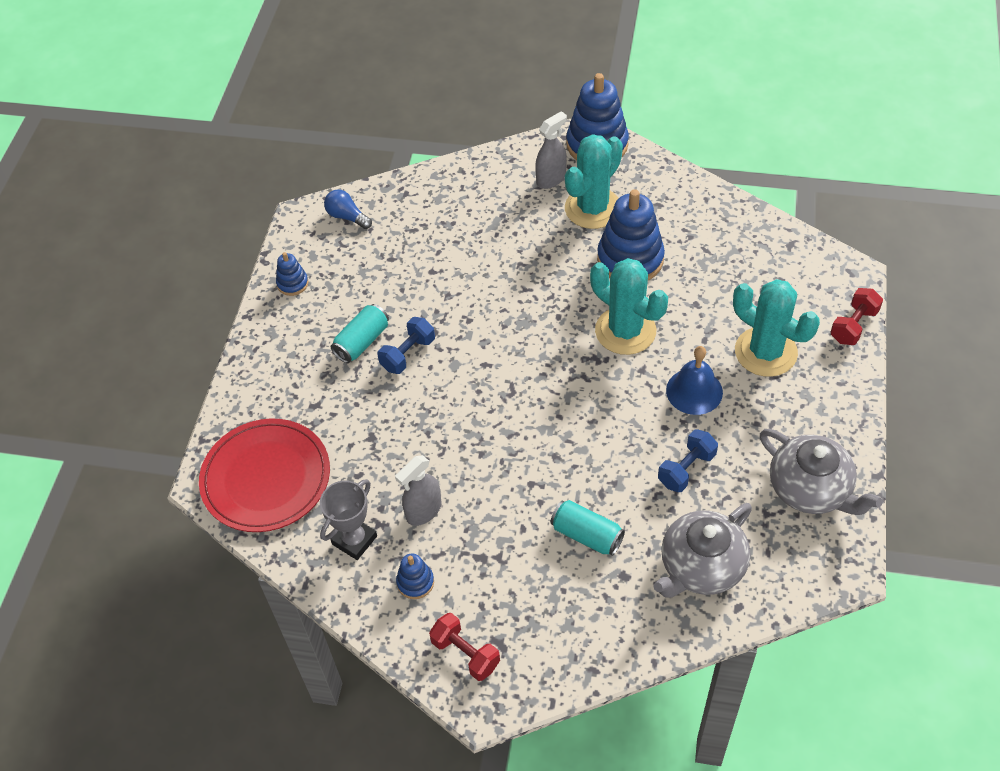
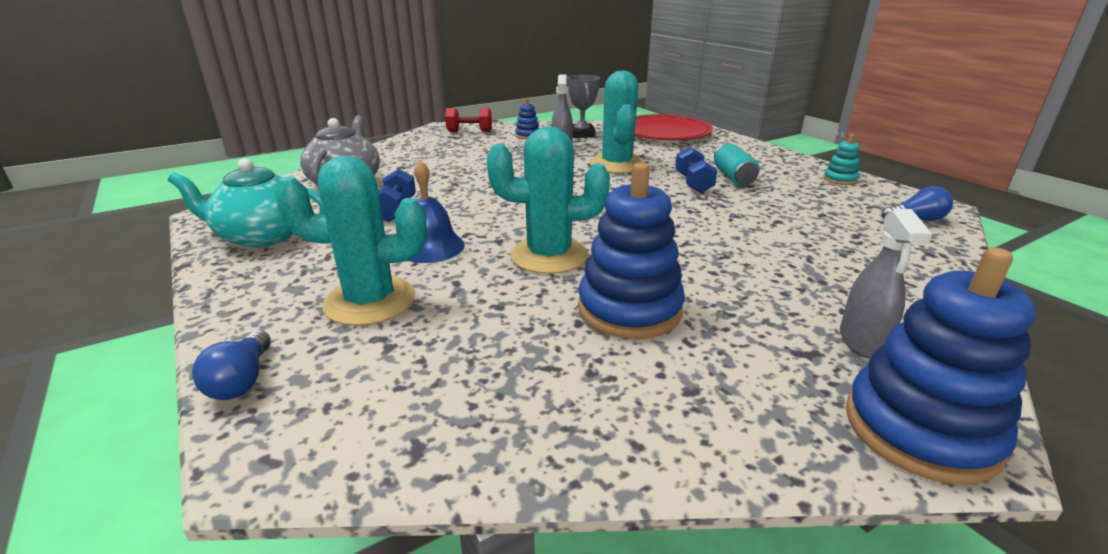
camera: 135 degrees right, 25 degrees down
(292, 283) = (840, 179): blue stacking toy -> turquoise stacking toy
(587, 535) = (445, 169): turquoise can -> none
(593, 208) = (757, 337): turquoise cactus -> turquoise cactus (616, 165)
(810, 489) = (262, 236): grey teapot -> turquoise teapot
(853, 326) = (242, 380): red dumbbell -> blue light bulb

